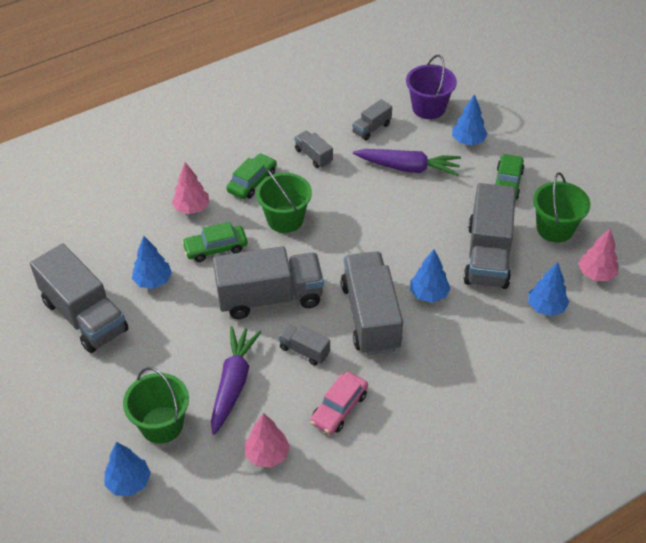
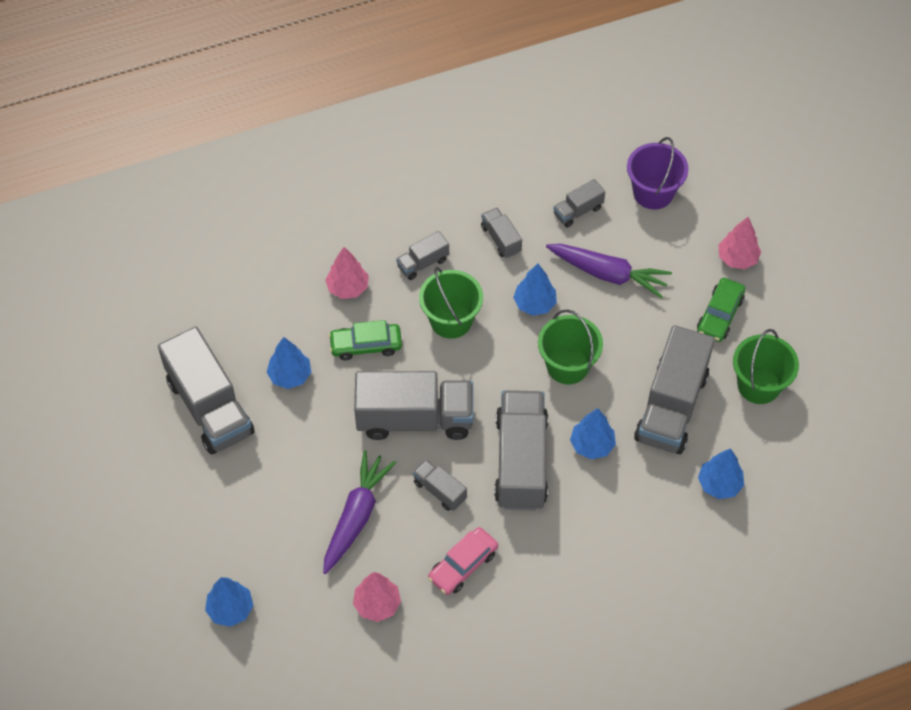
camera: 10 degrees right, 10 degrees up
(162, 425) = (273, 550): green bucket -> green bucket (567, 365)
(252, 182) = (423, 263): green car -> grey truck
(468, 141) = (689, 248): blue tree -> blue tree (534, 304)
(596, 274) = (789, 452): pink tree -> pink tree (737, 258)

